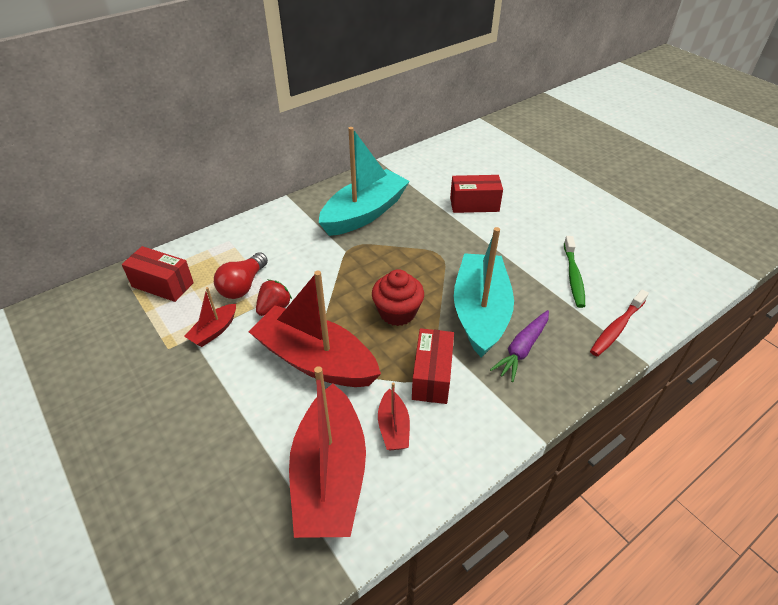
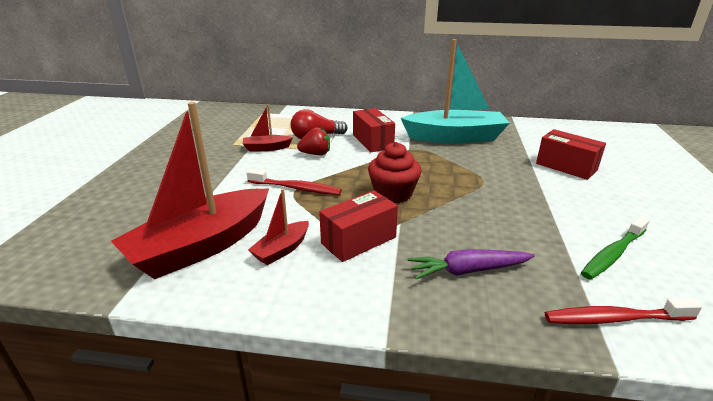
camera: 45 degrees right, 15 degrees down
(162, 285) = (276, 120): red box -> red box (372, 141)
(316, 360) = (296, 188): red boat -> red toothbrush
(480, 312) = (465, 228): turquoise boat -> none

